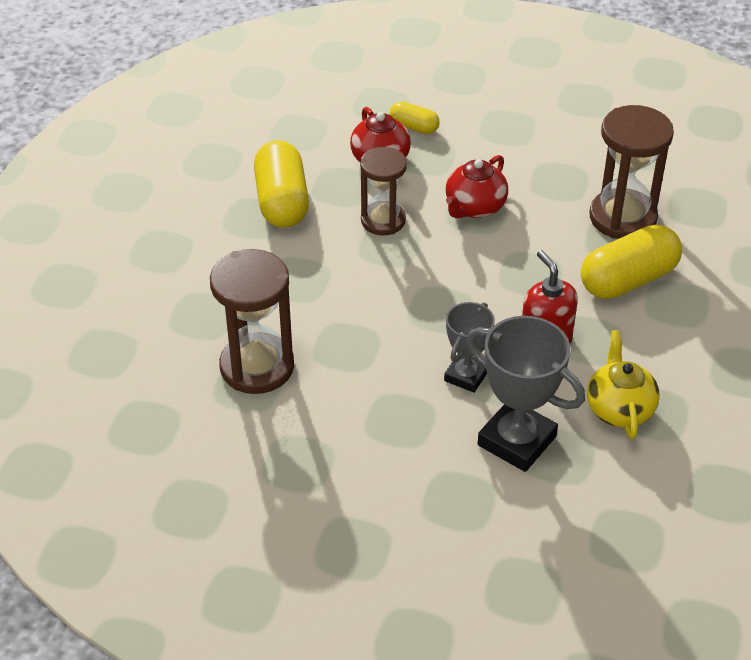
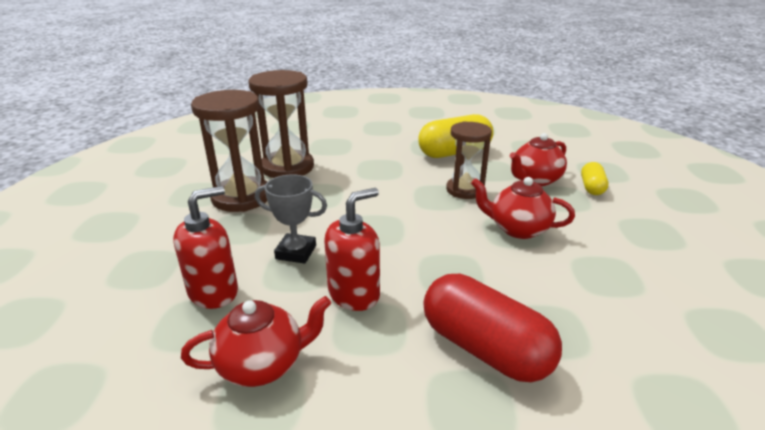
camera: 75 degrees right, 15 degrees down
(516, 441) = (214, 292): grey trophy -> red soap dispenser
(619, 409) = (263, 365): yellow teapot -> red teapot
(622, 217) = (591, 331): brown hourglass -> brown hourglass (241, 197)
(628, 280) = (484, 348): yellow capsule -> red capsule

